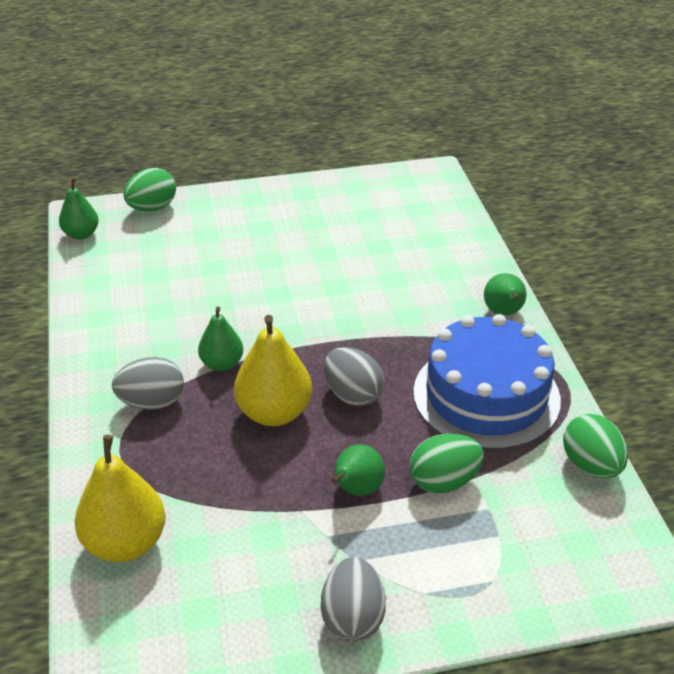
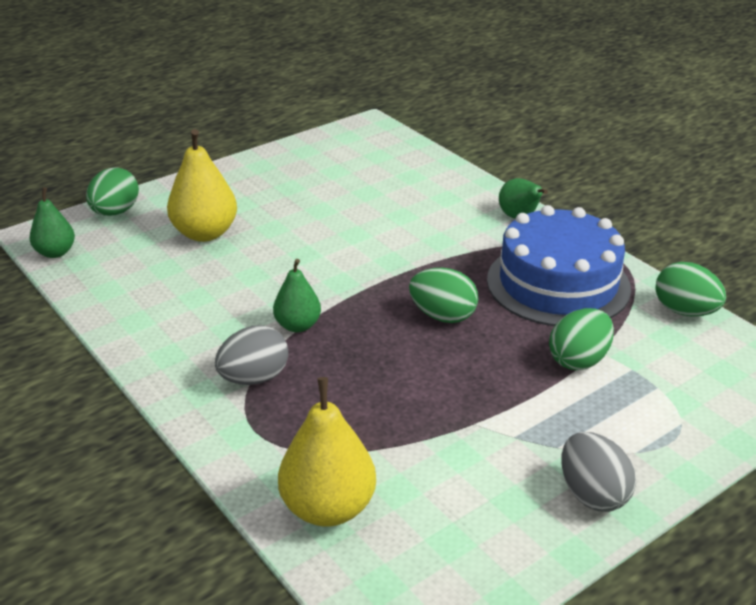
camera: 25 degrees left, 5 degrees down
(274, 413) = (382, 351): yellow pear -> yellow pear (205, 233)
(353, 395) = (443, 316): grey egg -> green egg
(356, 490) = (510, 390): green pear -> none

